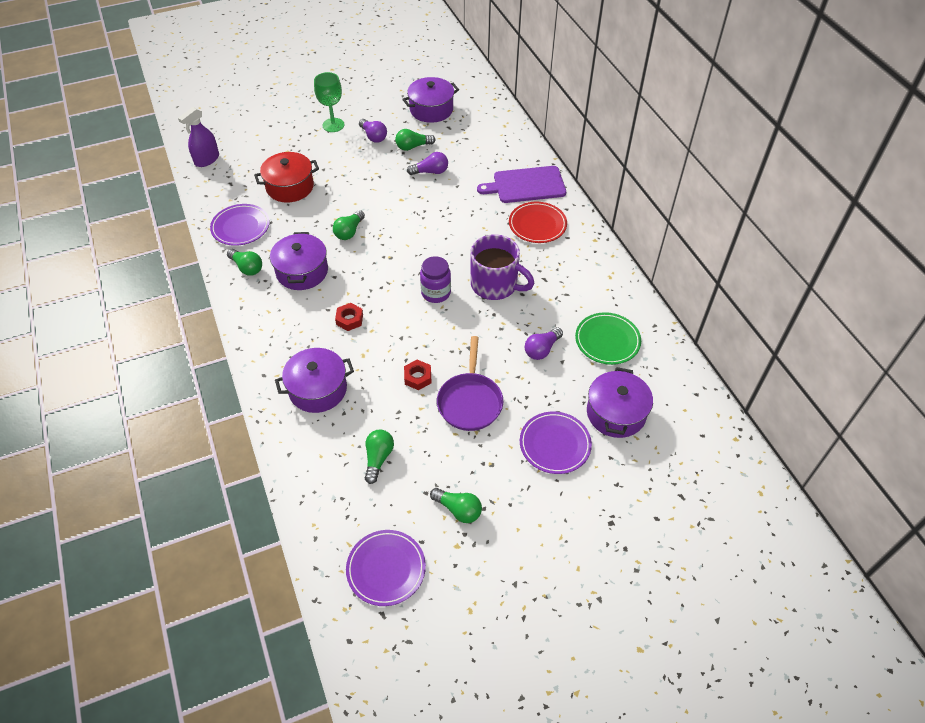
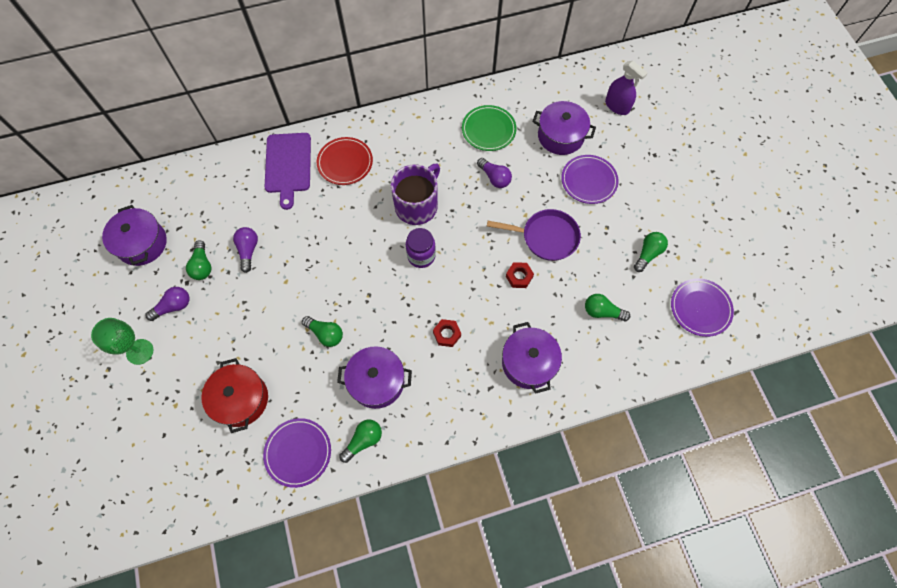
camera: 85 degrees left, 15 degrees up
(207, 159) = (166, 506): purple spray bottle -> purple spray bottle (617, 106)

